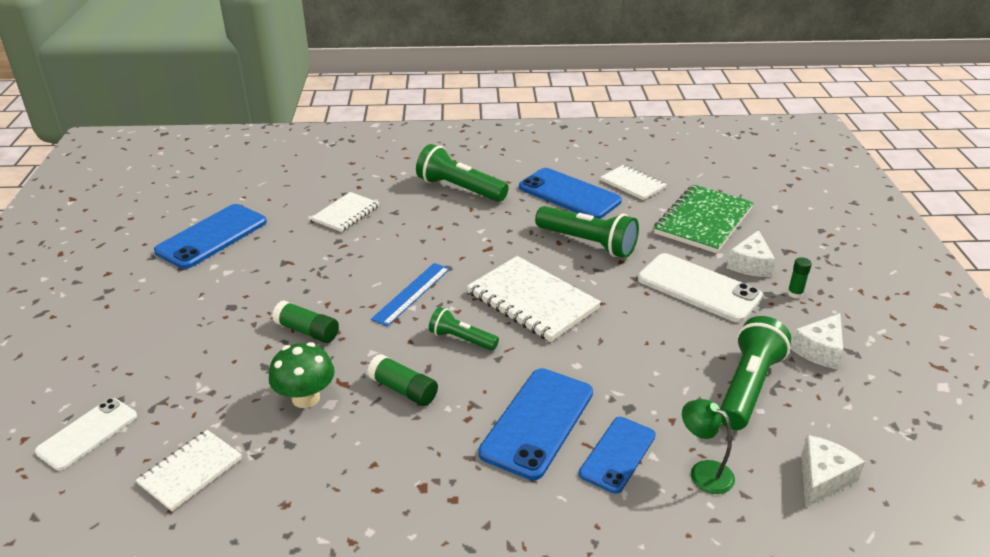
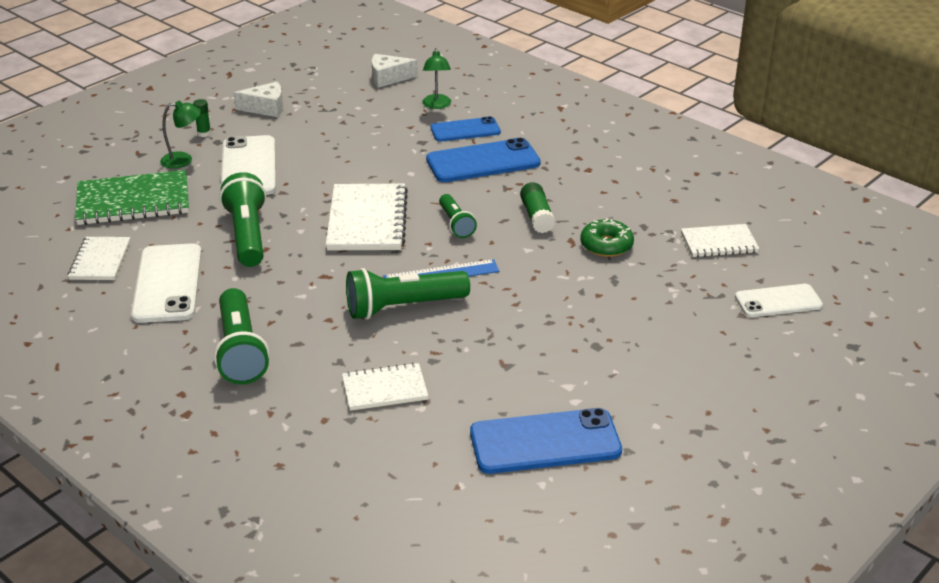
camera: 135 degrees left, 0 degrees up
(306, 398) = (606, 245): green mushroom -> green donut
(307, 331) = (556, 290): green glue stick -> none
(569, 194) = (168, 284): blue phone -> white phone
(748, 387) = (341, 116): green flashlight -> green flashlight (403, 307)
(750, 264) = (183, 160): white cheese -> green lamp

